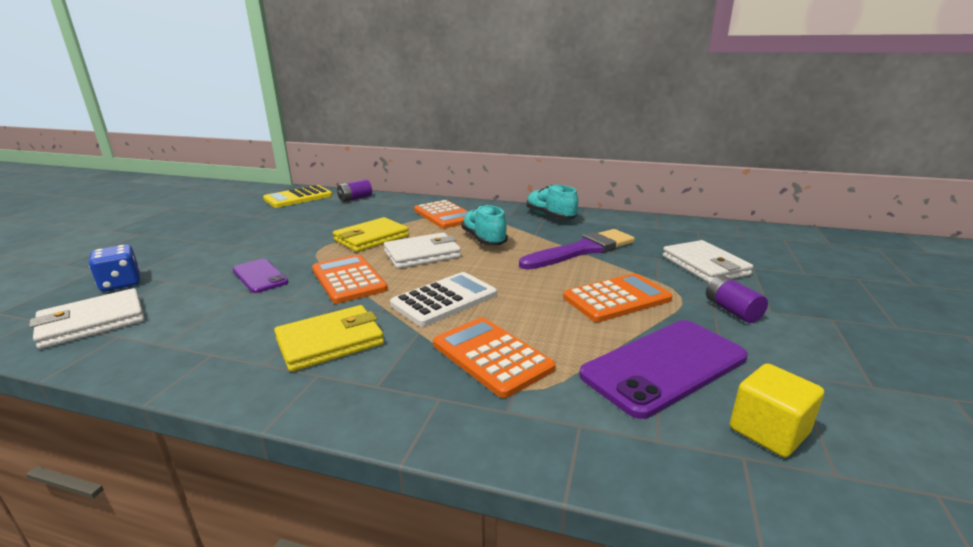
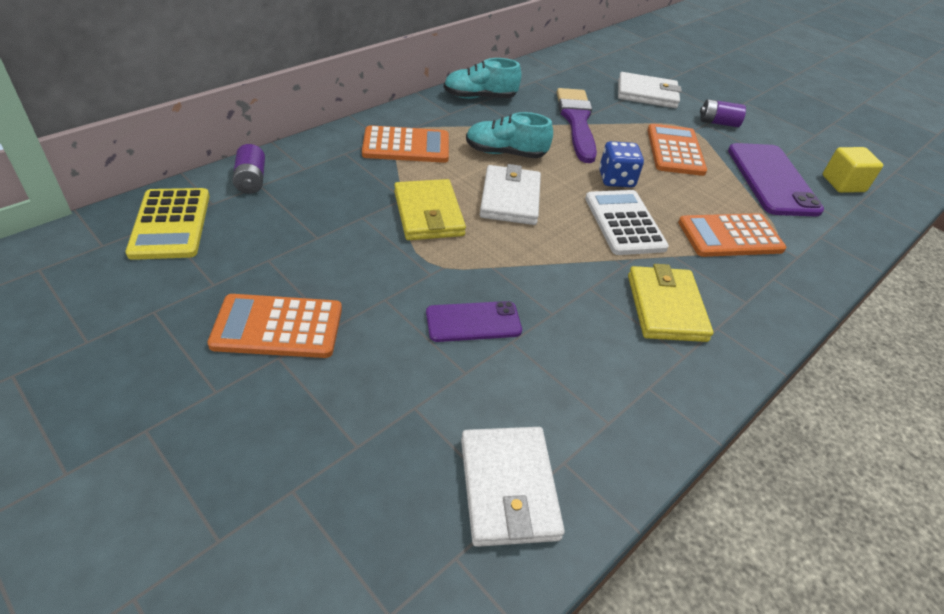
camera: 65 degrees left, 20 degrees up
(121, 283) = (387, 458): blue dice -> blue dice (616, 179)
(348, 279) = (536, 262): orange calculator -> orange calculator (278, 327)

